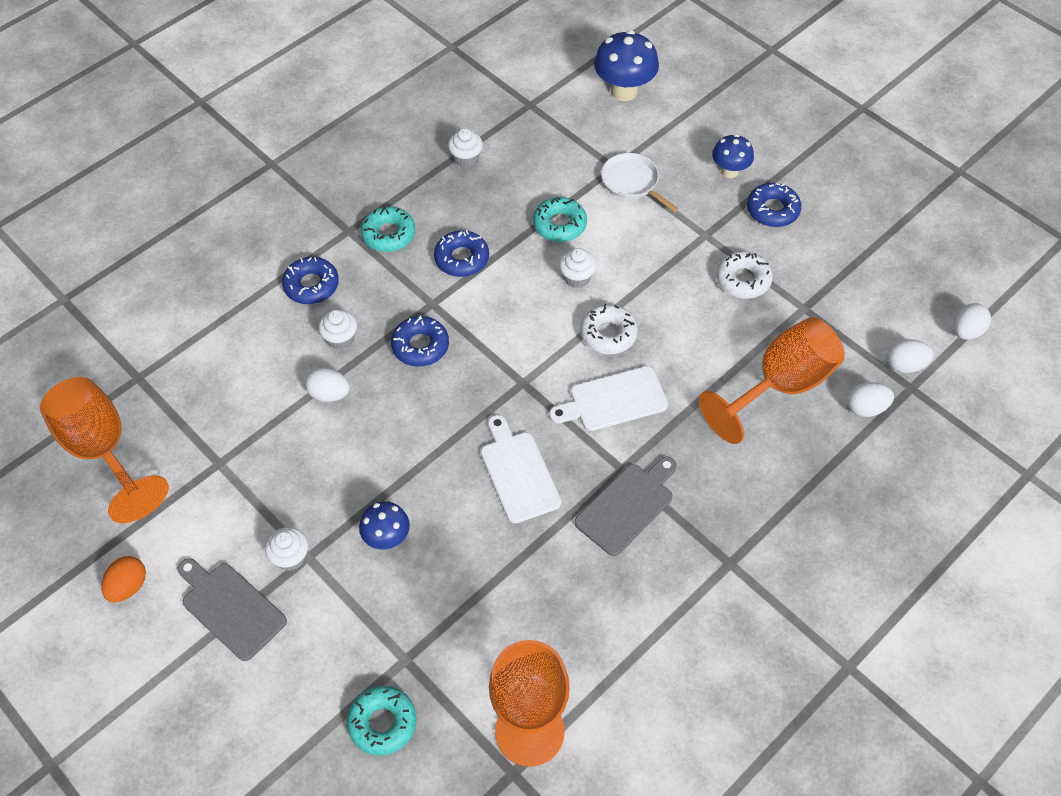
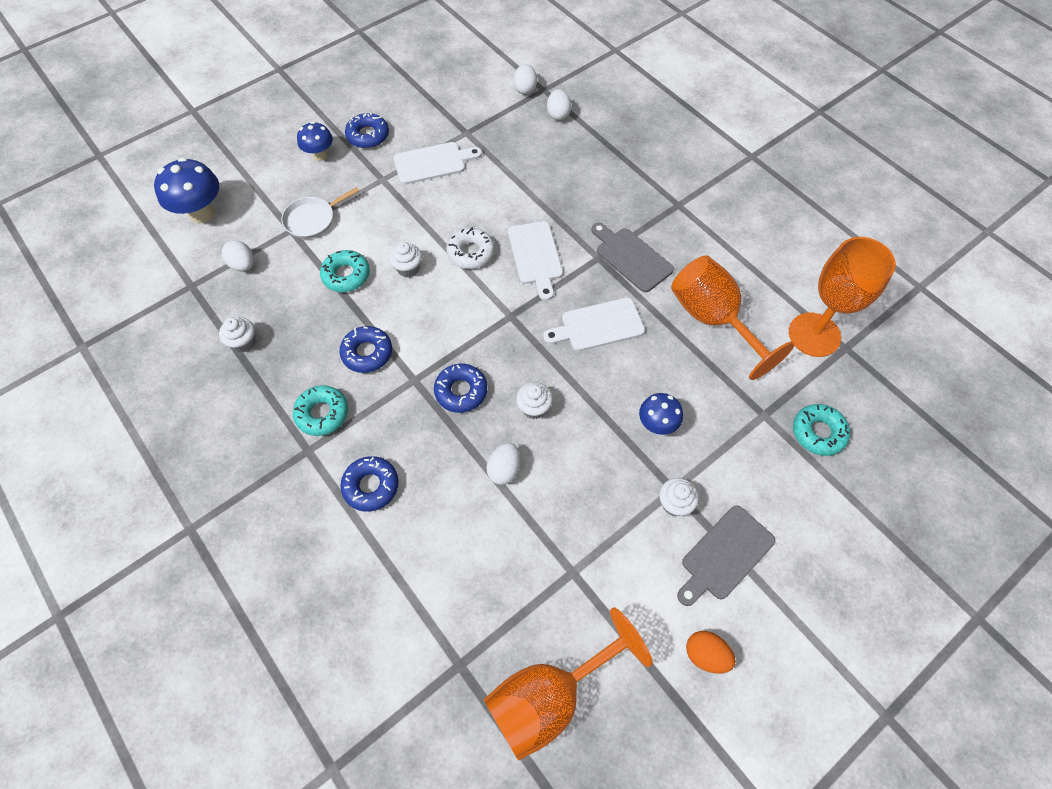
camera: 85 degrees left, 5 degrees up
(340, 339) = (442, 459): white cupcake -> white cupcake (534, 408)
(743, 280) = (433, 163): white donut -> white cutting board
(780, 386) = (534, 156): orange goblet -> orange goblet (713, 320)
(966, 331) = (501, 55): white egg -> white egg (243, 265)

